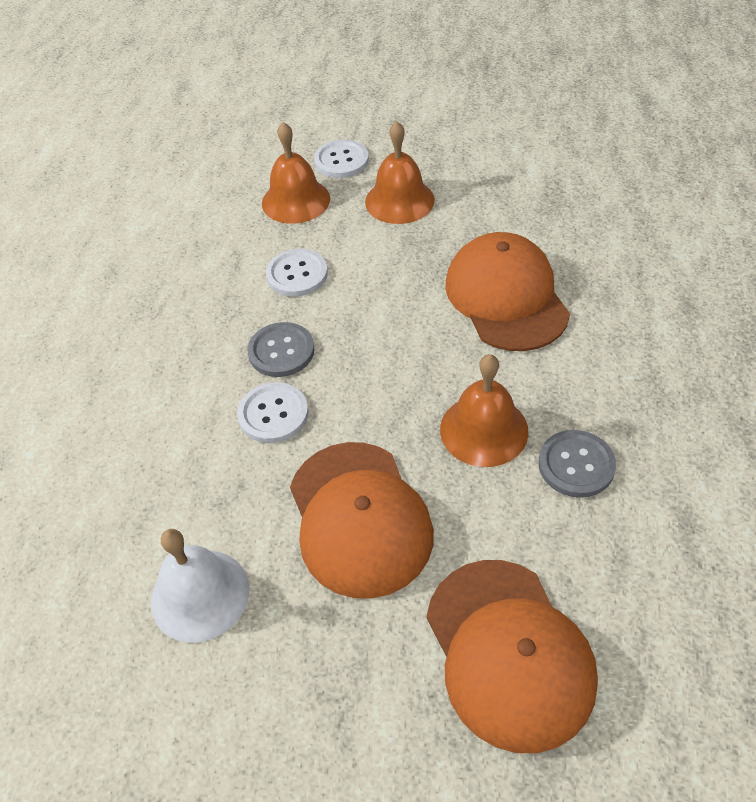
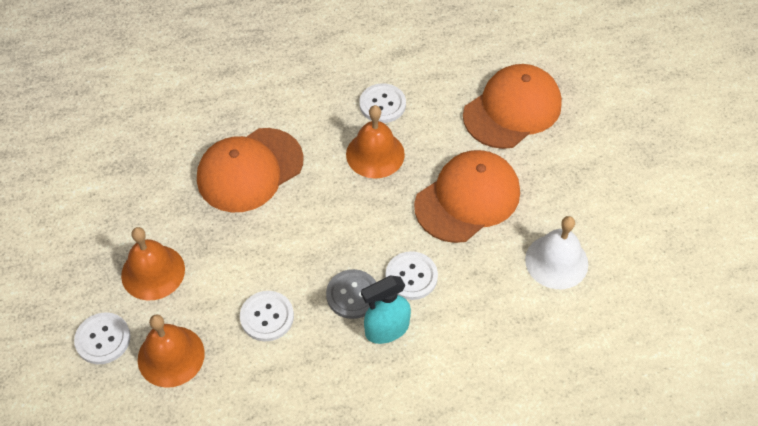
camera: 115 degrees left, 5 degrees up
(219, 370) = (386, 329): none -> turquoise spray bottle
(576, 465) = (382, 104): grey button -> white button

